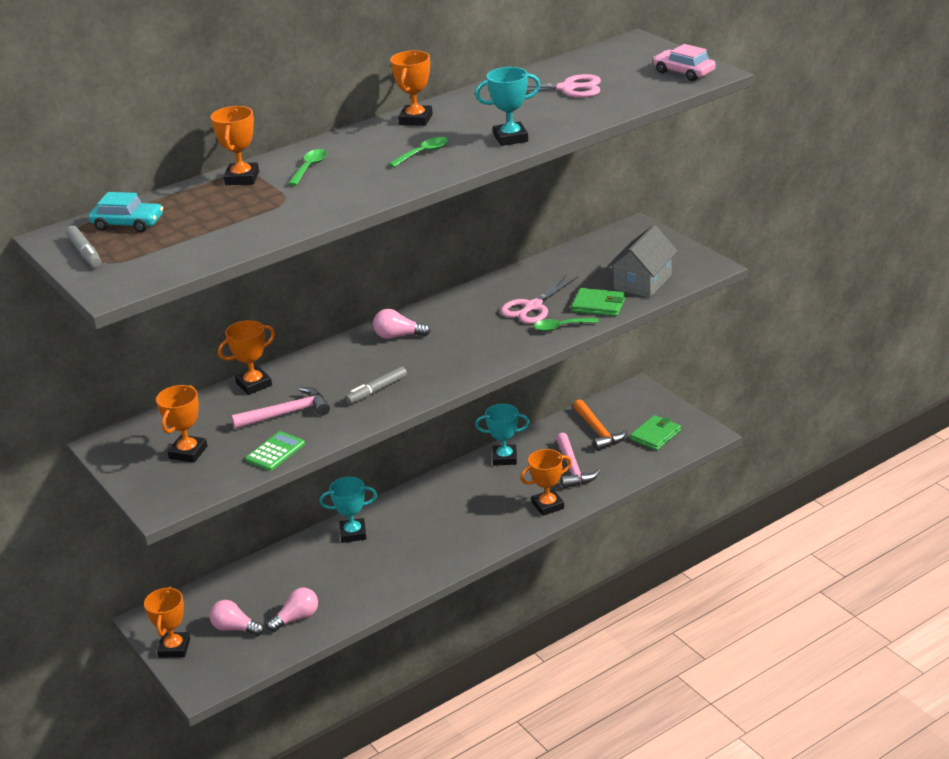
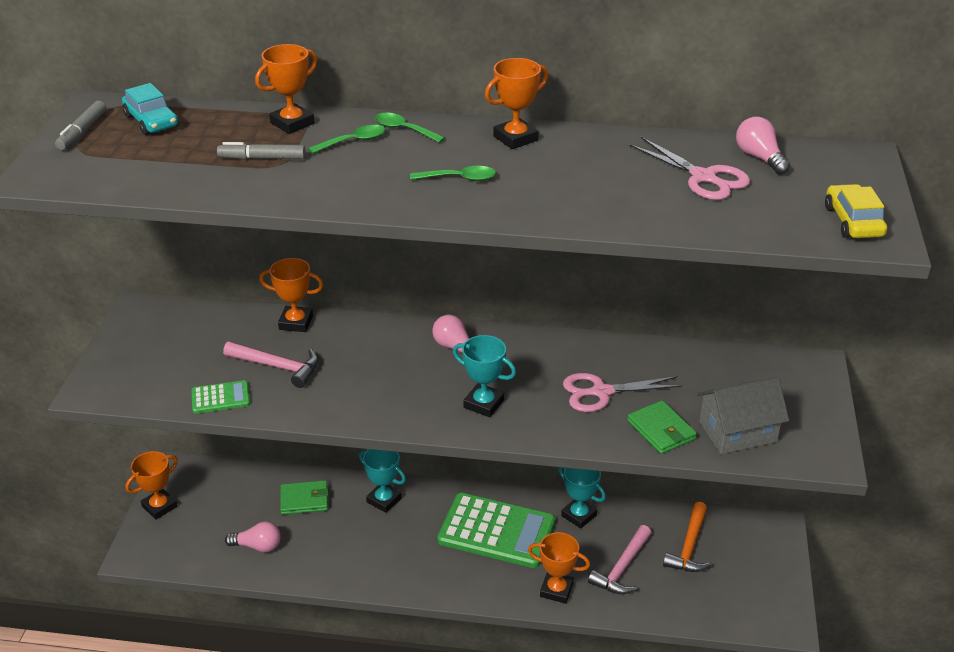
camera: 40 degrees right, 5 degrees up
(188, 452) = (171, 354): orange trophy -> none
(235, 628) = (212, 521): pink light bulb -> pink light bulb (759, 158)
(377, 390) = (366, 391): grey marker -> grey marker (262, 158)
(462, 500) = (496, 531): none -> green calculator
(510, 138) = (557, 205): turquoise trophy -> turquoise trophy (483, 404)
(561, 327) = (595, 431): green spoon -> green spoon (404, 130)
(655, 435) = (736, 589): green wallet -> green wallet (304, 500)
(684, 72) = (853, 221): pink car -> yellow car

